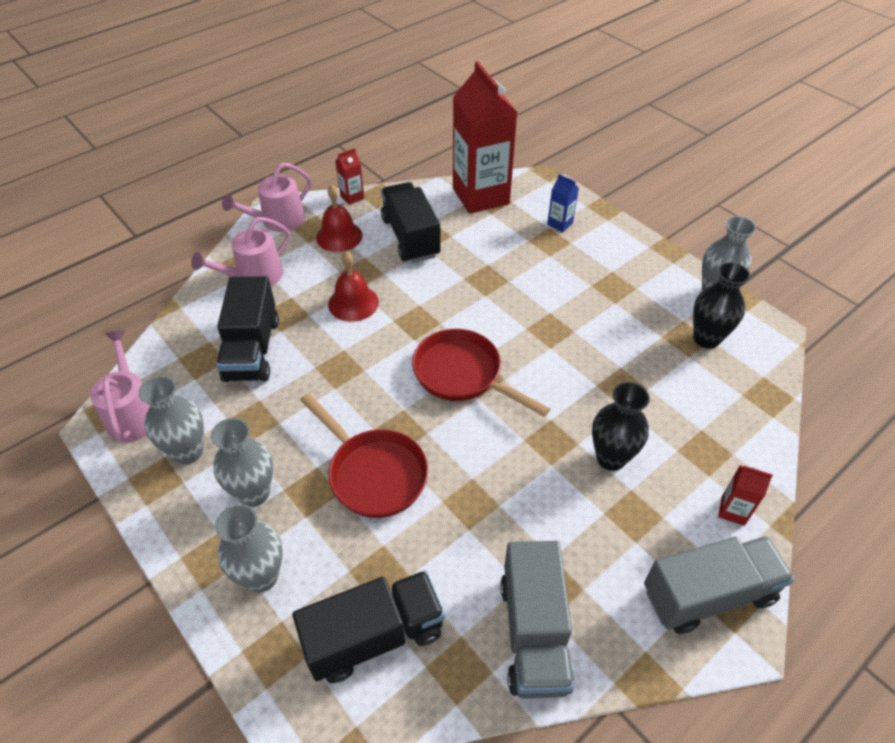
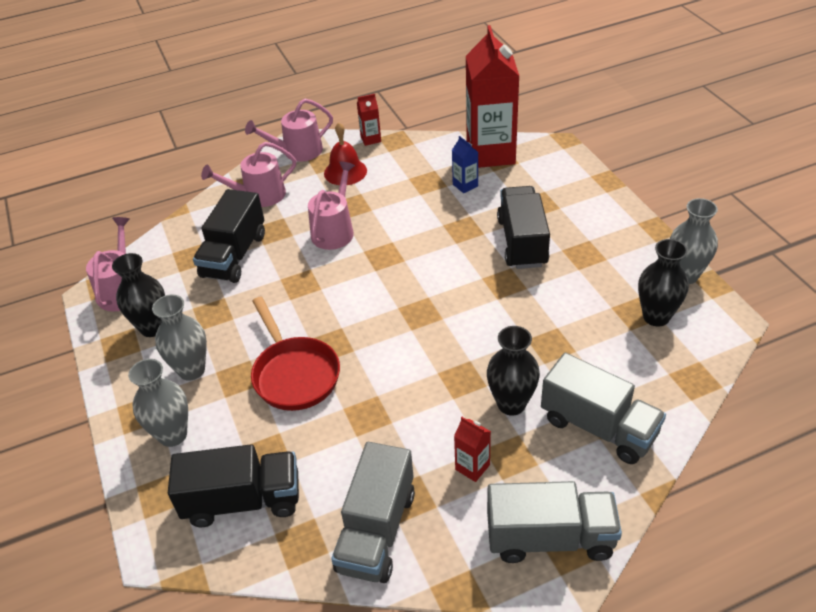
camera: 20 degrees right, 5 degrees down
(188, 452) = (152, 327): grey vase -> black vase
(353, 303) = (334, 231): red bell -> pink watering can
(410, 237) = (409, 182): black truck -> black truck (522, 242)
(463, 375) = (406, 308): red pan -> none
(560, 224) = (556, 189): blue carton -> blue carton (465, 185)
(703, 464) = (598, 427): none -> grey truck
(733, 510) = (608, 473): red carton -> red carton (472, 467)

